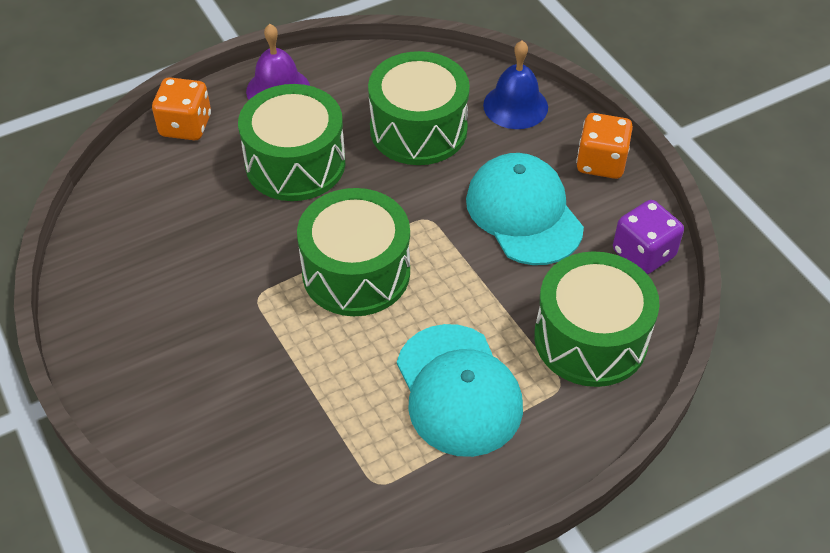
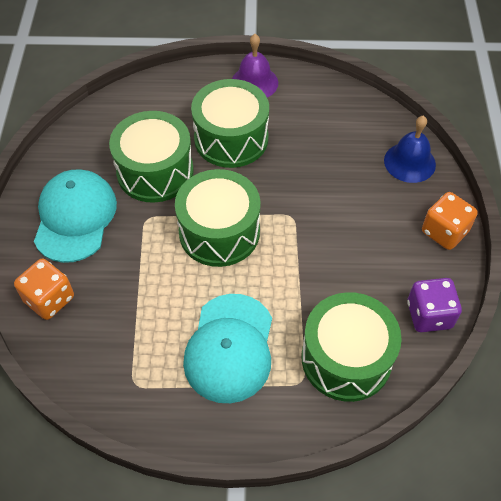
camera: 30 degrees right, 5 degrees up
(186, 126) = (180, 83): orange dice -> orange dice (49, 299)
(418, 129) = (329, 150): green drum -> green drum (155, 171)
(523, 213) = (361, 243): turquoise cap -> turquoise cap (75, 217)

